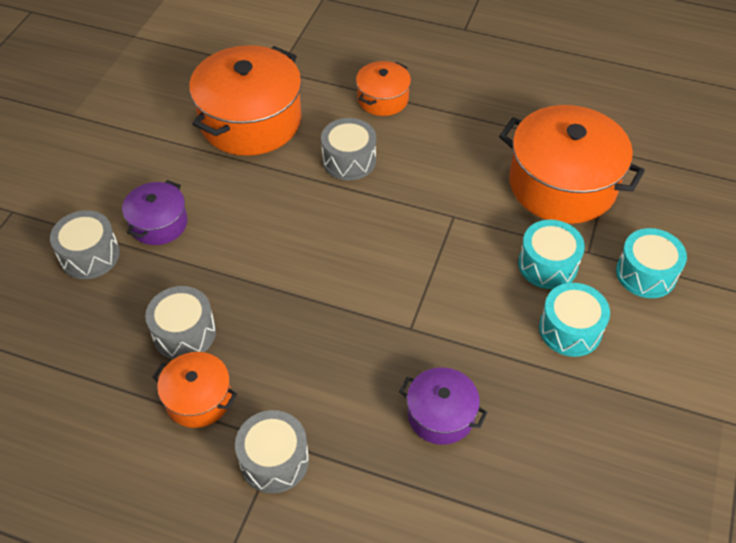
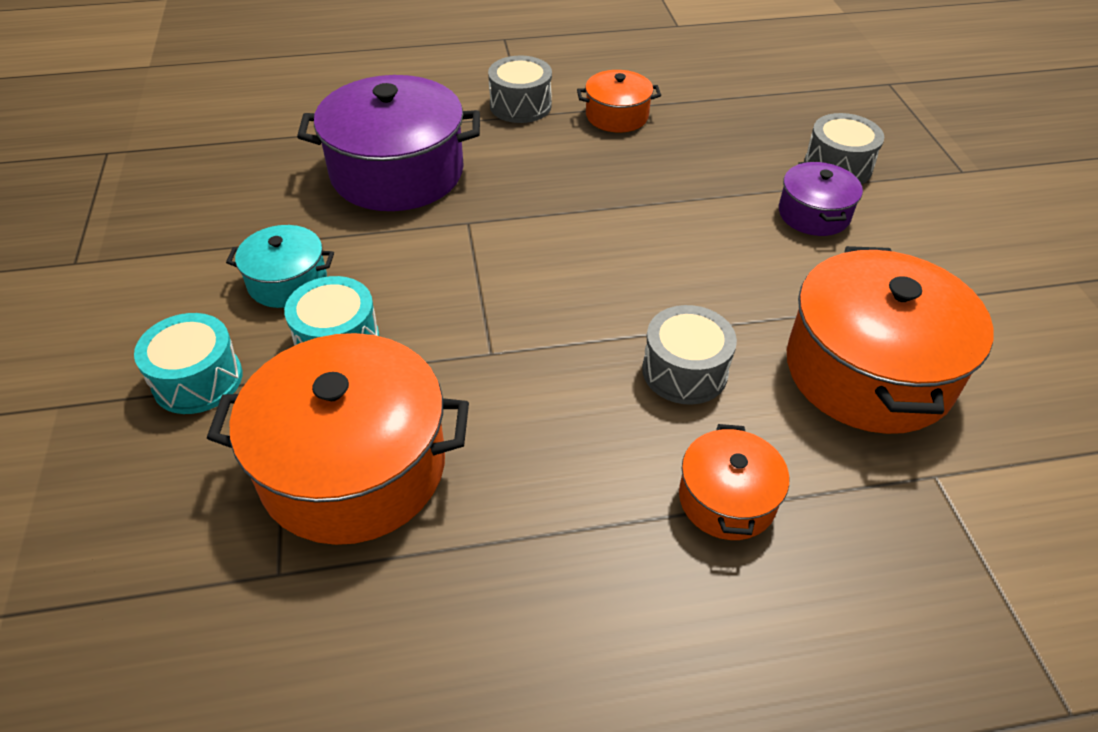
camera: 150 degrees right, 5 degrees down
(184, 333) = (678, 147): grey drum -> none
(440, 415) = (397, 172): purple pot -> purple pot, size x1.94
(570, 329) = (287, 282): turquoise drum -> turquoise pot

